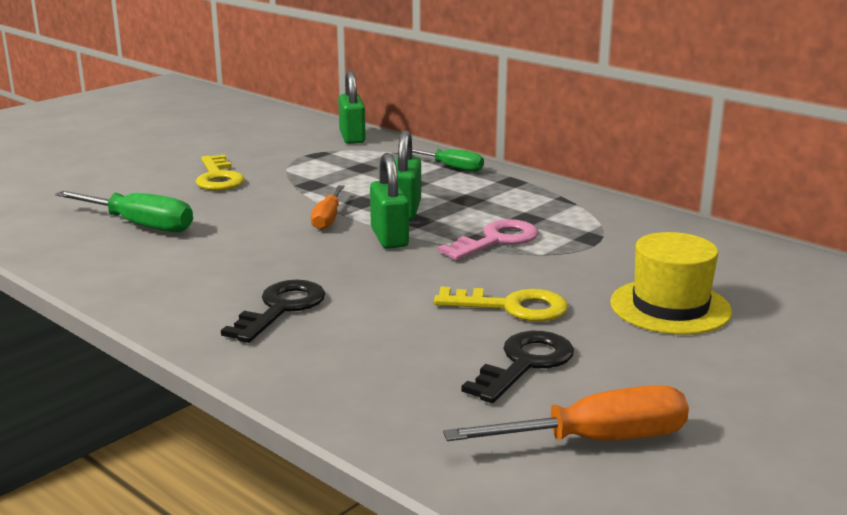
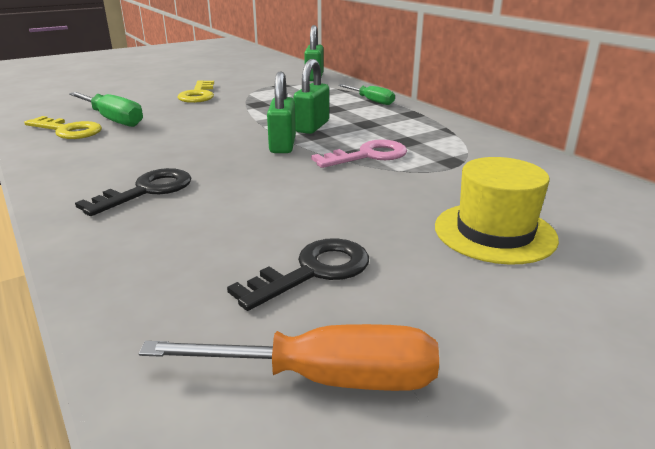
camera: 15 degrees right, 5 degrees up
(328, 218) = (248, 127): orange screwdriver -> none
(512, 307) = (341, 213): yellow key -> yellow key (68, 130)

